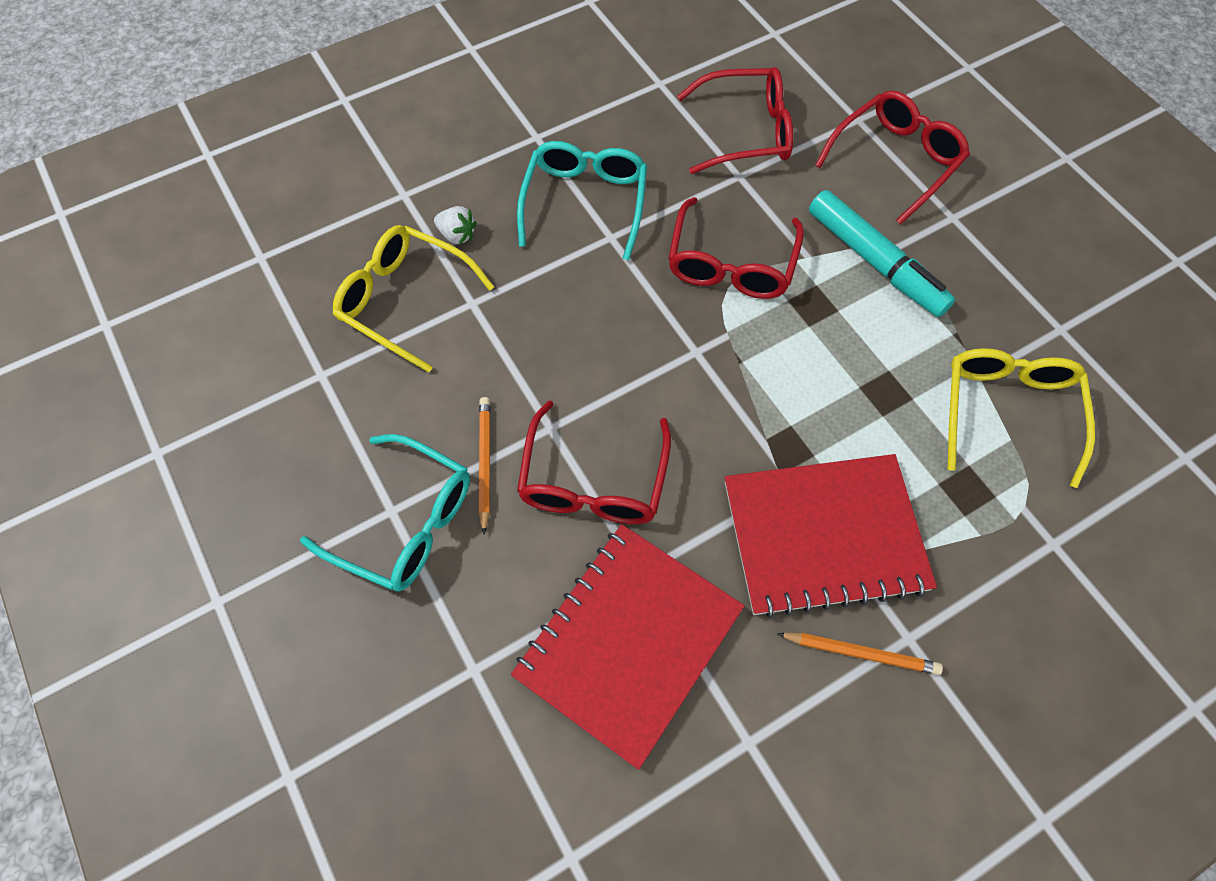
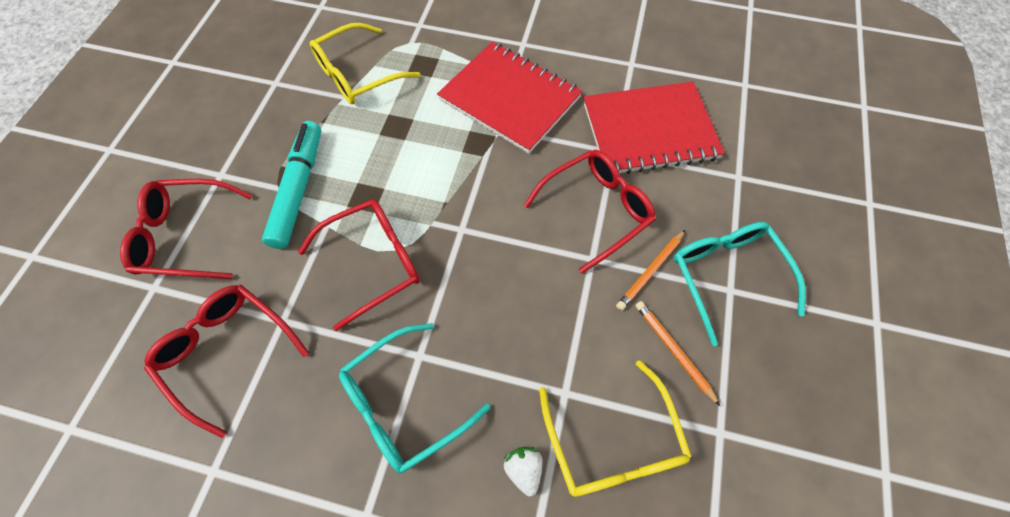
camera: 135 degrees left, 0 degrees up
(861, 653) = (549, 54): orange pencil -> orange pencil (673, 350)

